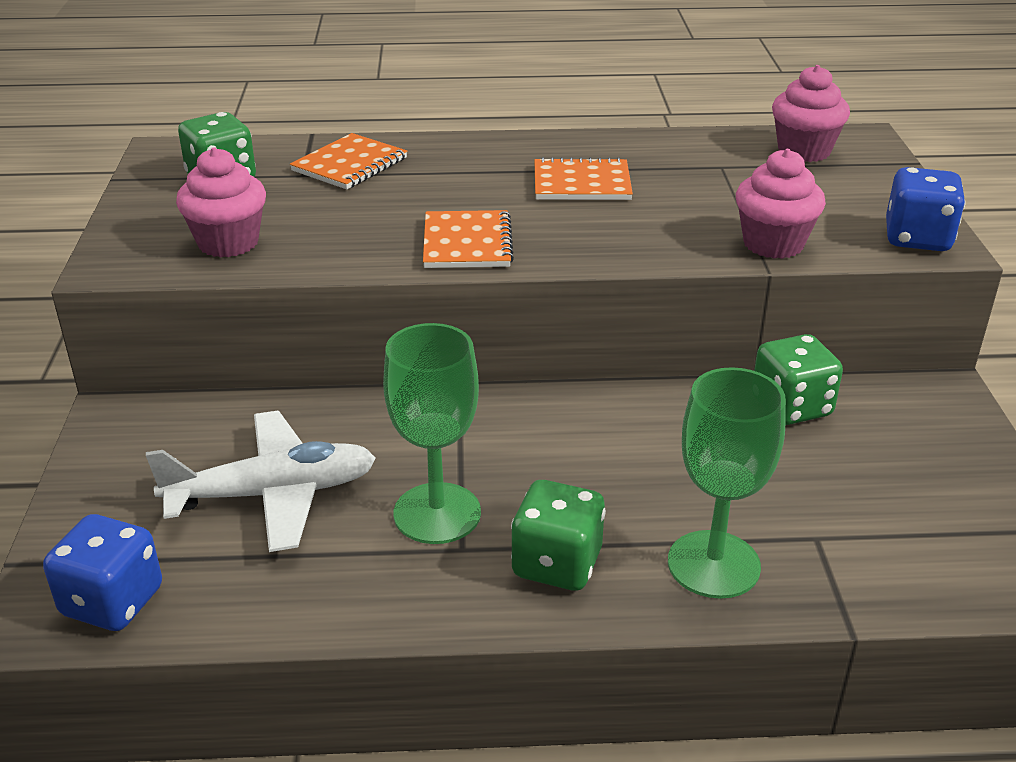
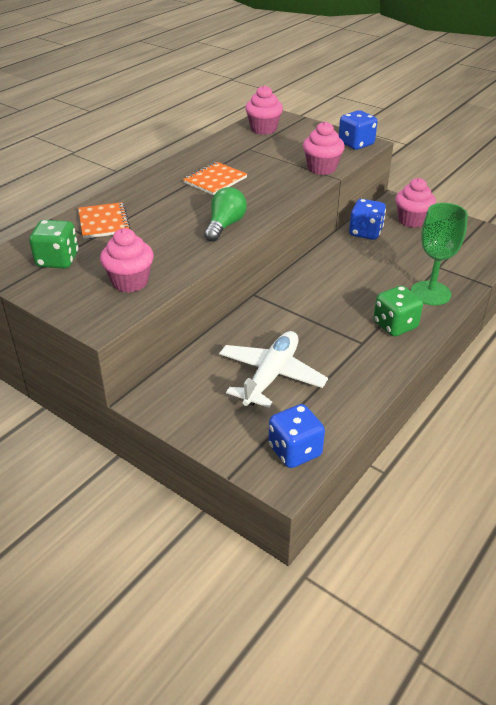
camera: 50 degrees left, 5 degrees up
(437, 513) = (334, 339): green goblet -> none
(467, 243) = (225, 225): orange notebook -> green light bulb
(791, 407) = (365, 232): green dice -> blue dice
(917, 439) = (412, 220): none -> pink cupcake

